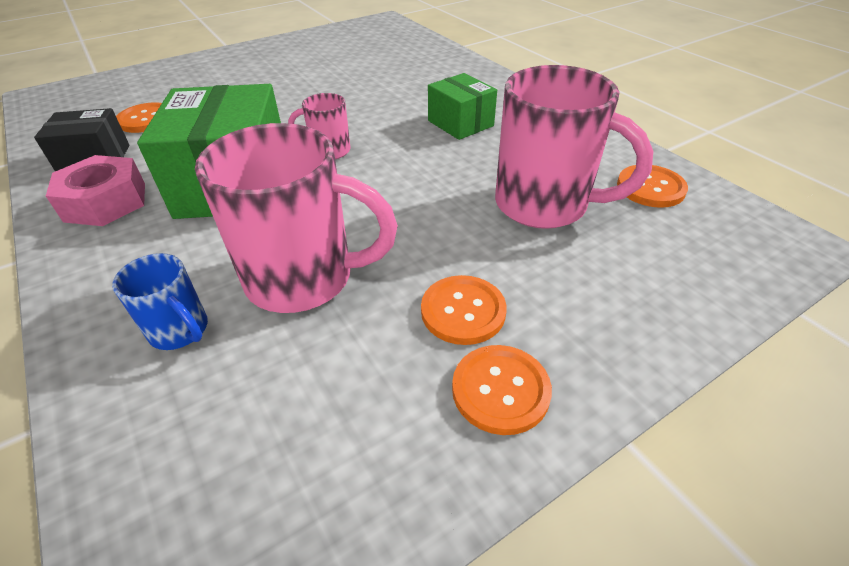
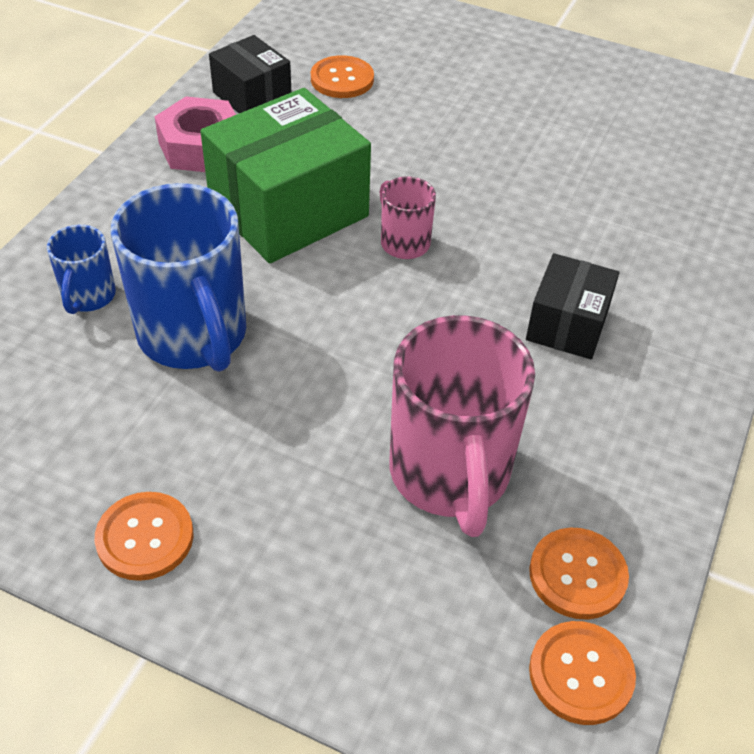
camera: 55 degrees right, 5 degrees up
(304, 278) = (194, 336): pink mug -> blue mug
(460, 123) = (567, 325): green box -> black box
(463, 311) = (225, 471): orange button -> orange button (581, 674)

